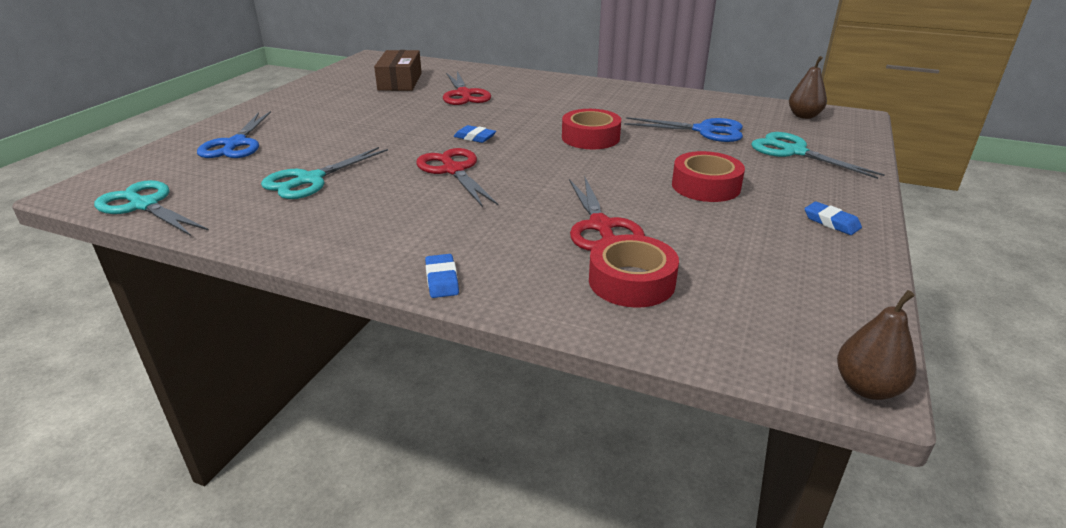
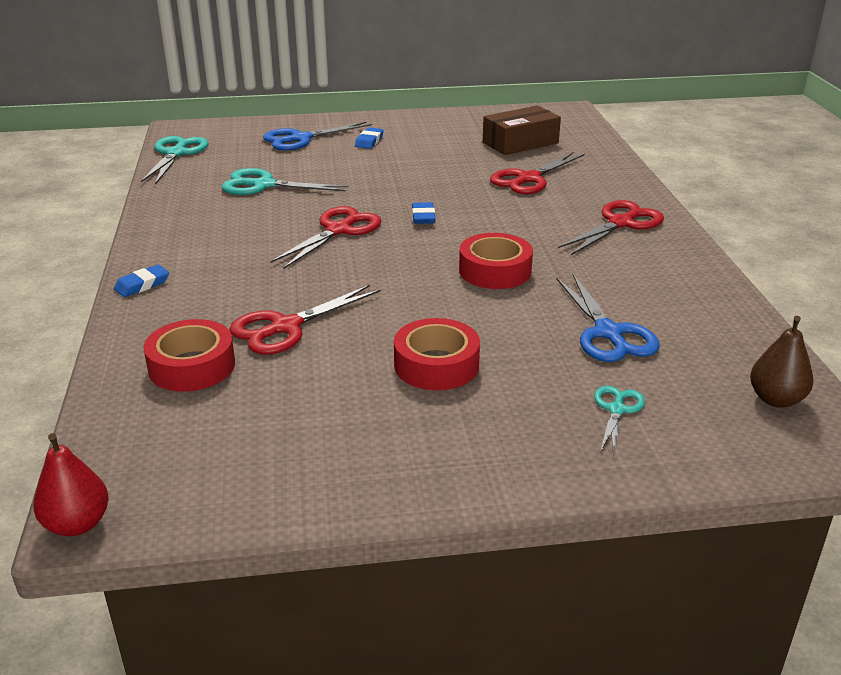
camera: 60 degrees right, 0 degrees up
(567, 91) = (621, 223): none -> red scissors
(794, 152) = (617, 410): turquoise scissors -> turquoise scissors, size x0.58
(831, 222) = (417, 466): blue eraser -> blue eraser (369, 141)
(867, 388) = (77, 524): brown pear -> red pear

